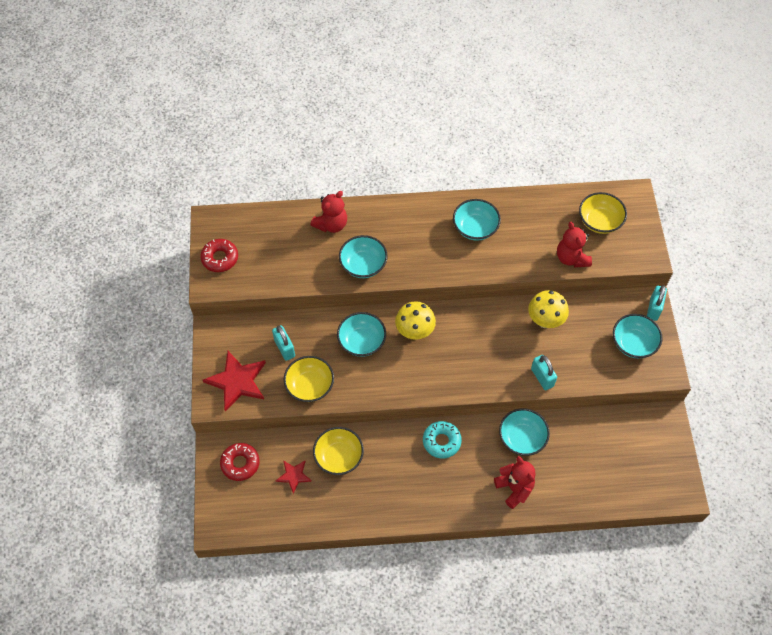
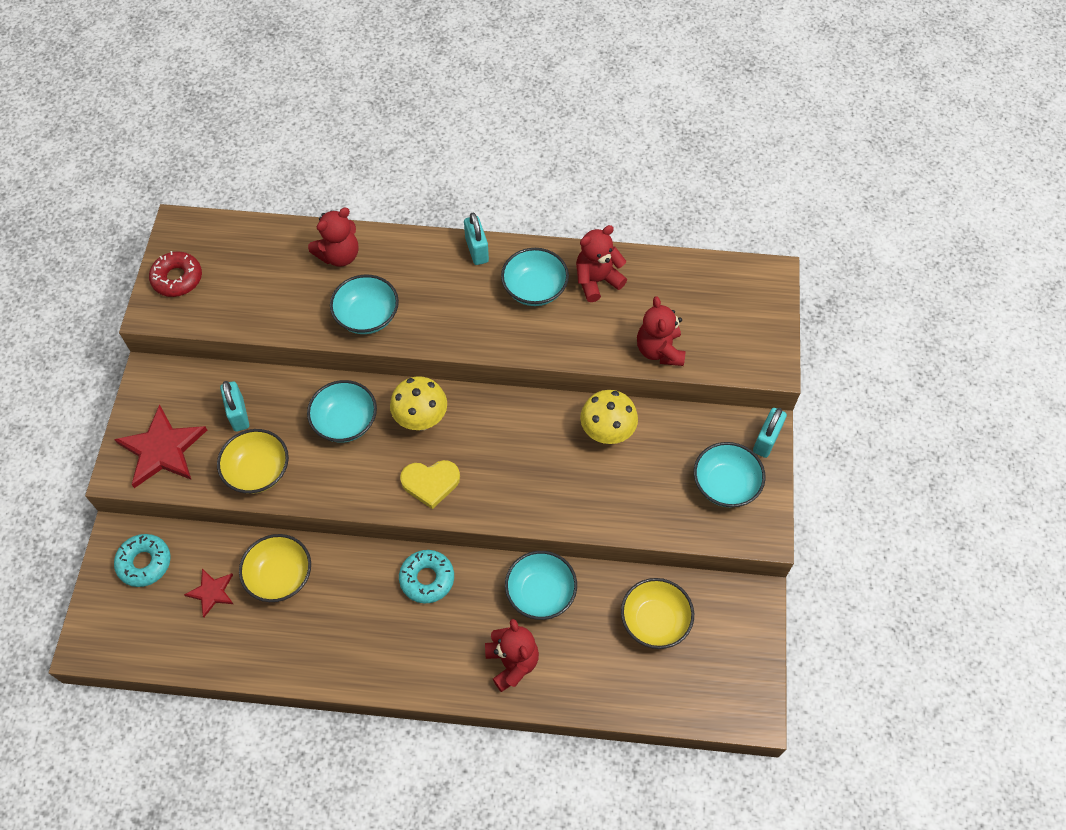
camera: 10 degrees right, 0 degrees up
(240, 463) = (144, 563): red donut -> turquoise donut
(432, 374) = (430, 483): none -> yellow heart
(516, 215) = (597, 281): none -> red teddy bear
(542, 377) = (583, 512): turquoise padlock -> turquoise padlock (477, 250)
(599, 221) = (712, 306): yellow bowl -> yellow bowl (655, 621)

